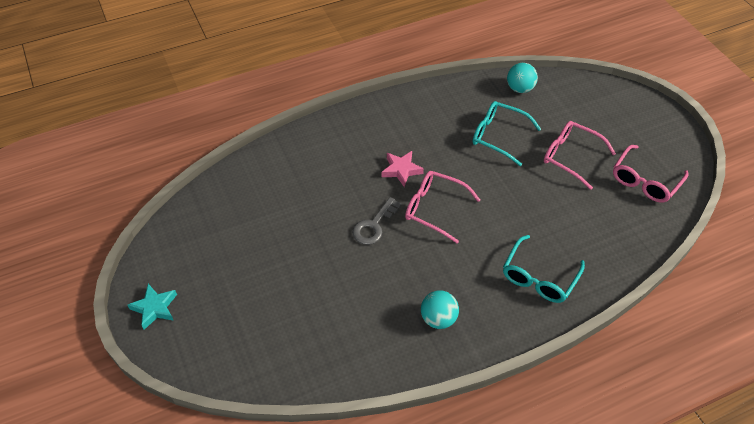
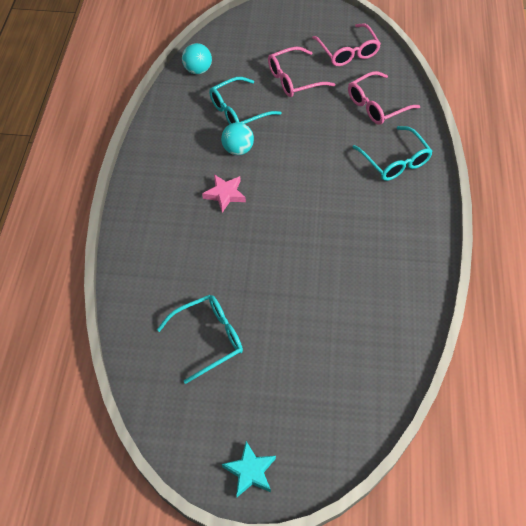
camera: 60 degrees left, 5 degrees up
(256, 226) = (209, 338): none -> turquoise glasses
(374, 225) = (272, 244): grey key -> none
(434, 208) = (283, 192): pink glasses -> pink glasses (376, 105)
(438, 319) = (395, 245): turquoise ball -> turquoise ball (238, 149)

